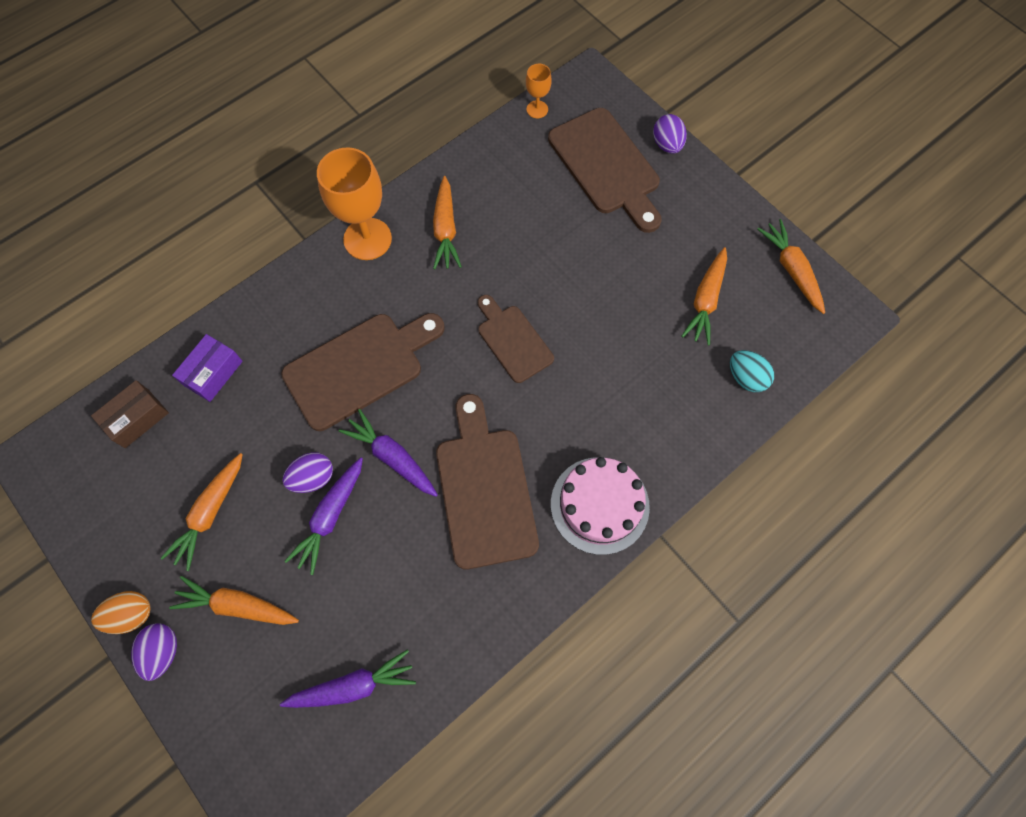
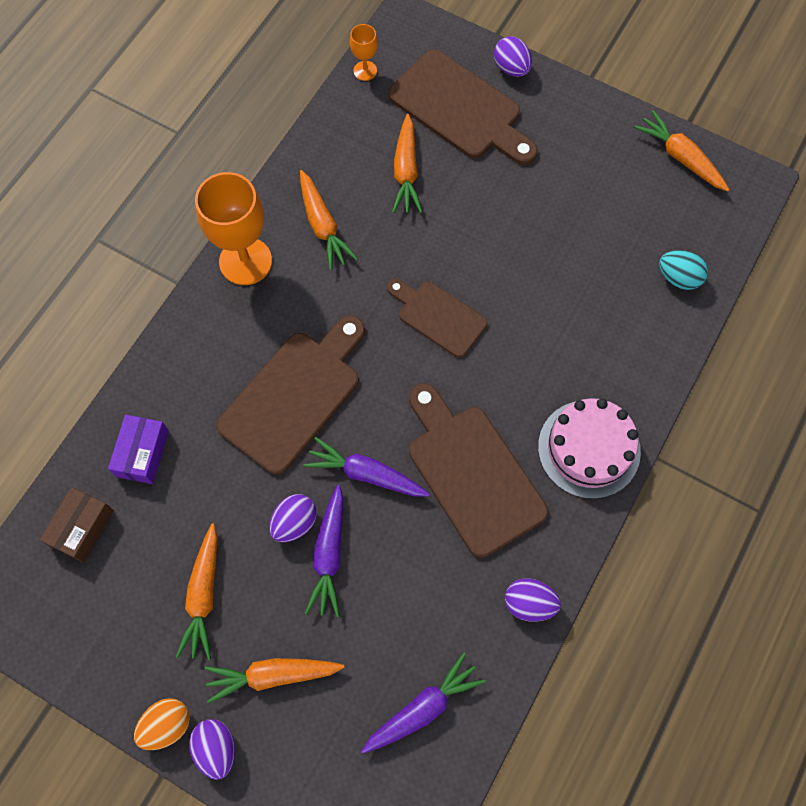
camera: 20 degrees left, 0 degrees up
(487, 626) = (529, 603): none -> purple egg
(705, 300) = (611, 214): orange carrot -> orange carrot (406, 171)

